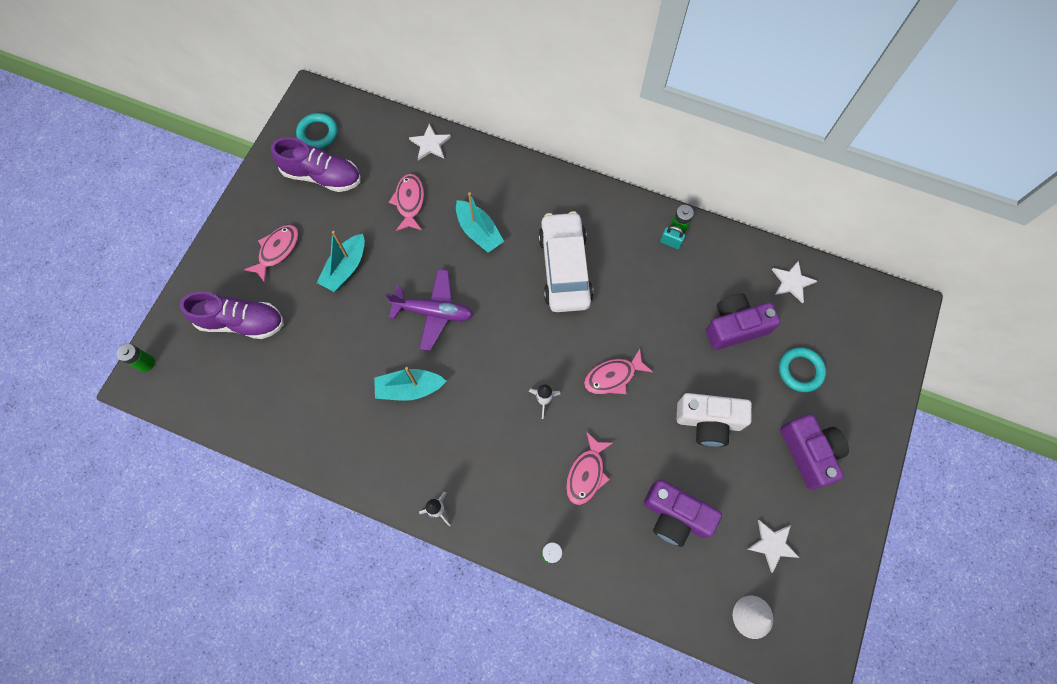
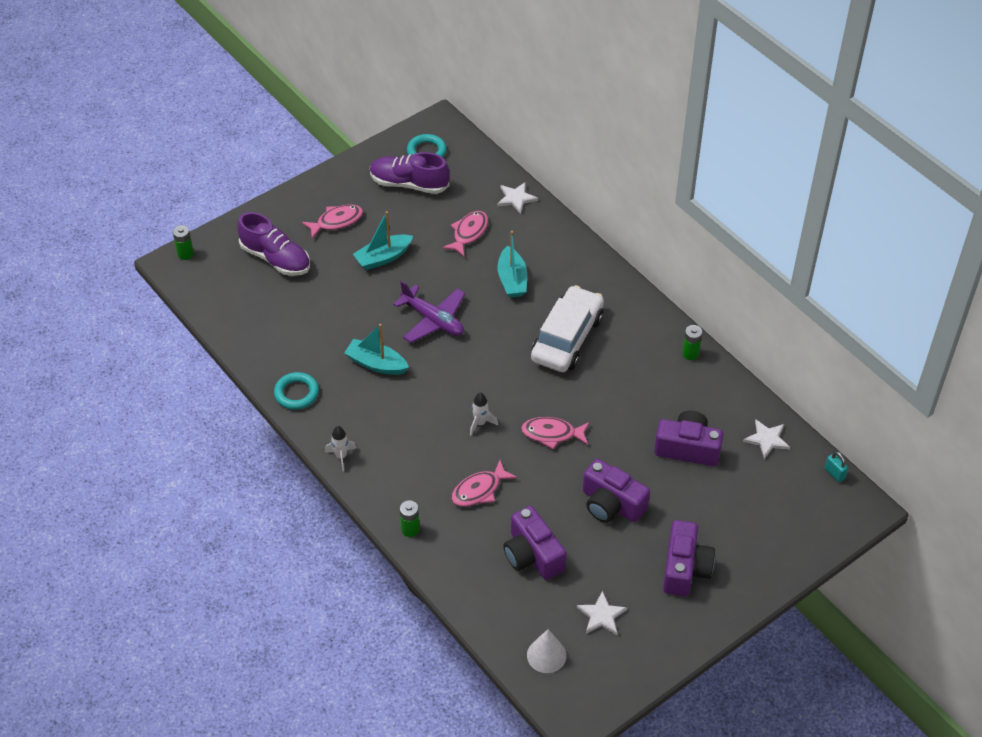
camera: 30 degrees right, 20 degrees down
(322, 176) = (409, 184): purple shoe -> purple shoe turned 150 degrees clockwise
(670, 242) = (676, 361): turquoise padlock -> turquoise padlock (834, 474)
(708, 422) = (611, 504): white camera -> purple camera
(800, 370) = (723, 507): turquoise ring -> turquoise ring (296, 393)

